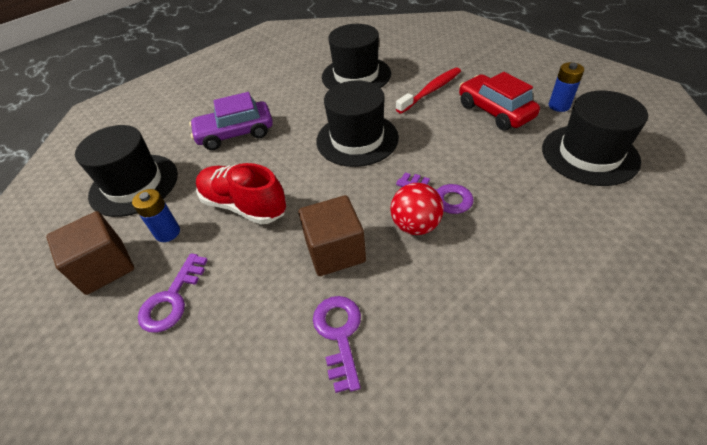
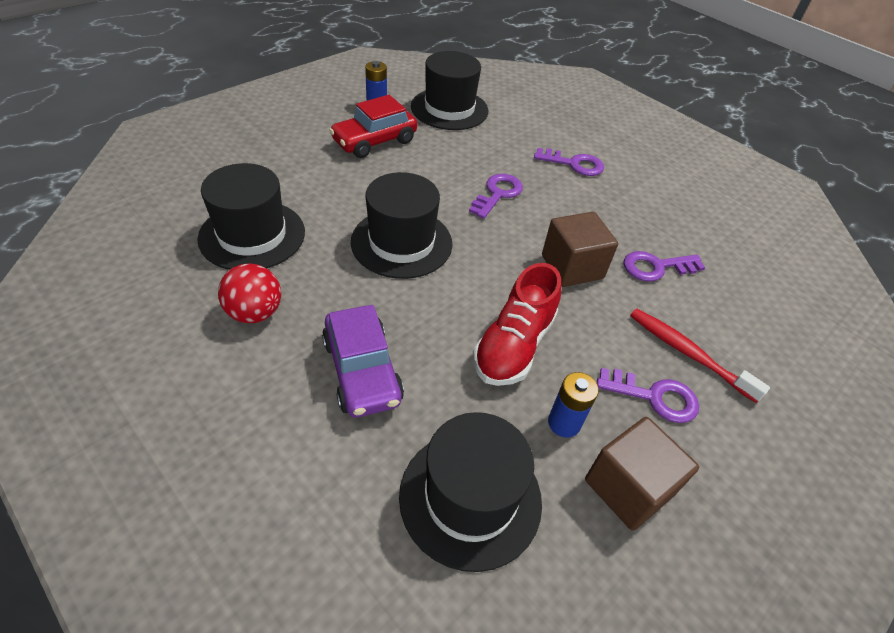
camera: 100 degrees left, 0 degrees up
(415, 225) = (536, 213): red ball -> red ball (255, 312)
(431, 91) = (319, 175): red toothbrush -> red toothbrush (688, 353)
(528, 268) = (574, 164): none -> purple key

